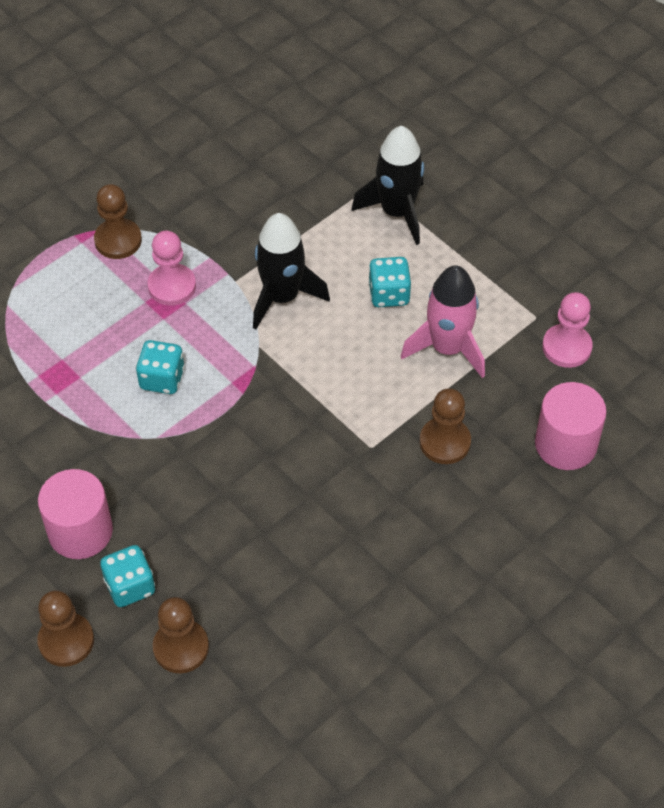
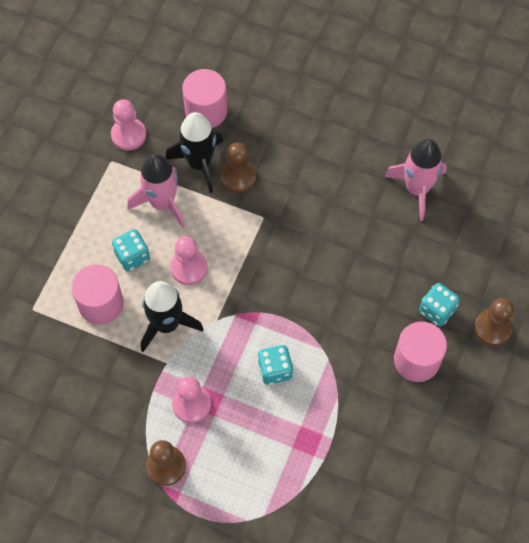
camera: 115 degrees left, 10 degrees up
(181, 647) = (459, 261): brown pawn -> none
(317, 648) = (417, 189): none -> pink rocket
(342, 343) = (189, 268): none -> pink pawn
(343, 246) = (101, 304): none -> pink cylinder
(397, 212) = (53, 282): black rocket -> black rocket (199, 163)

